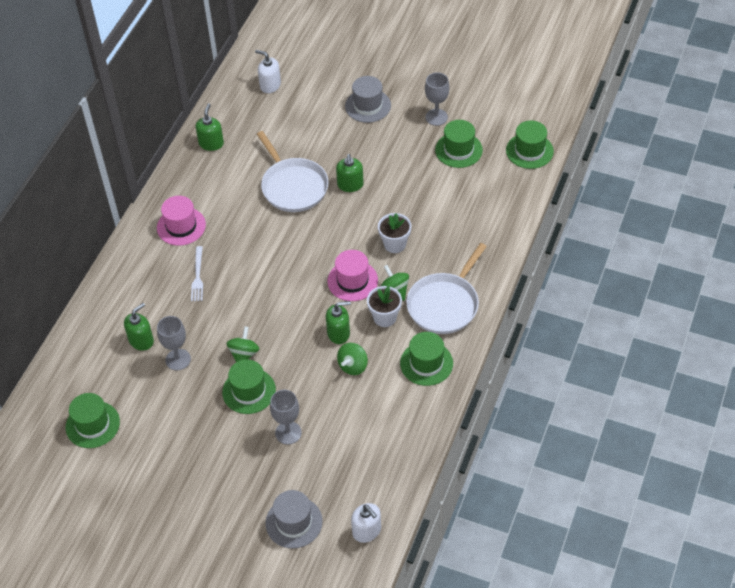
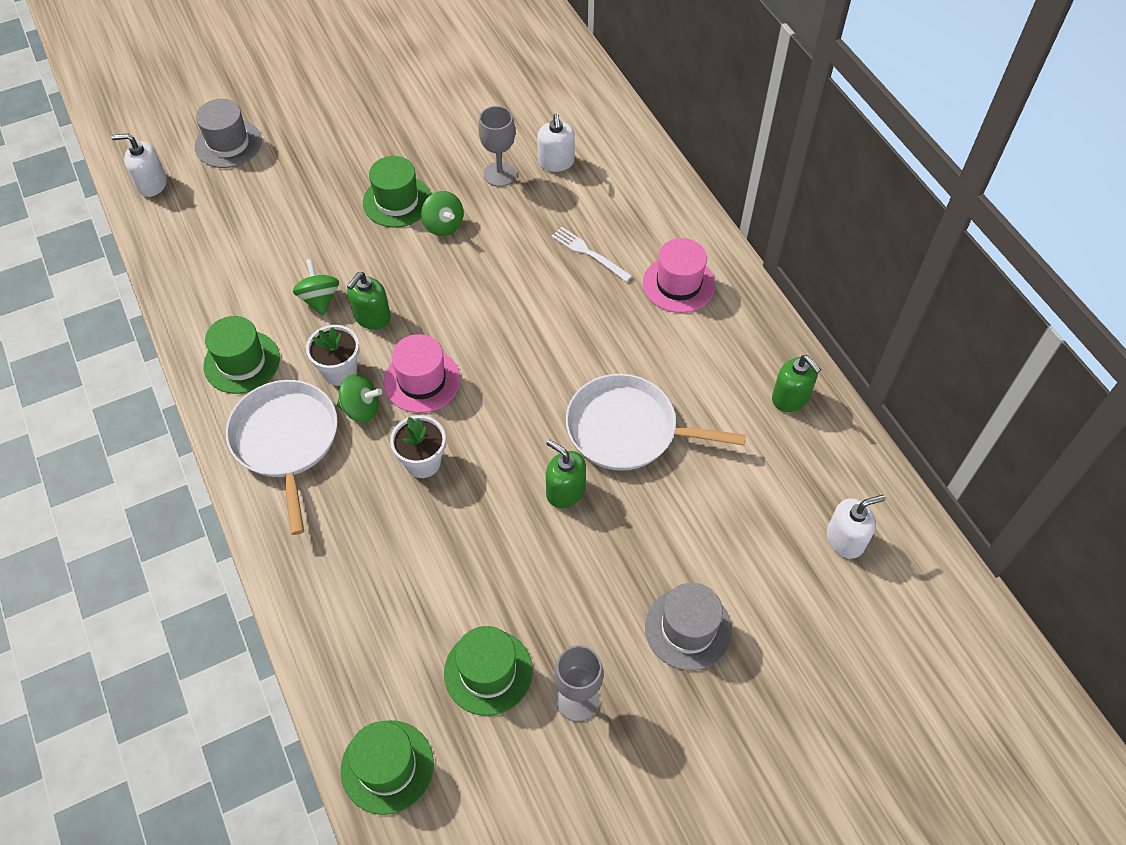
camera: 130 degrees right, 5 degrees up
(92, 424) = (500, 79): green hat -> none
(141, 340) = (556, 162): green soap dispenser -> white soap dispenser
(288, 433) = (315, 198): grey goblet -> none

